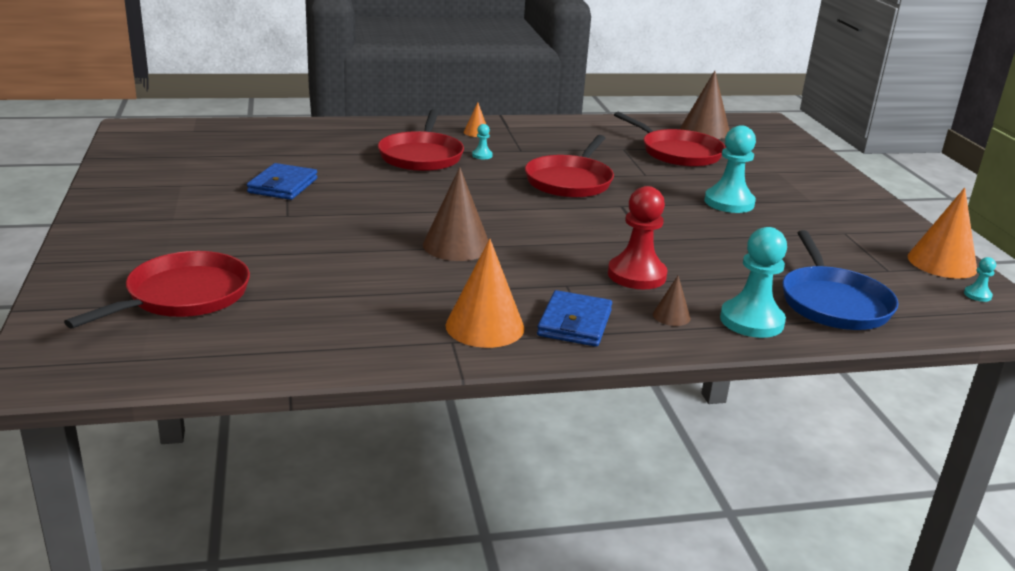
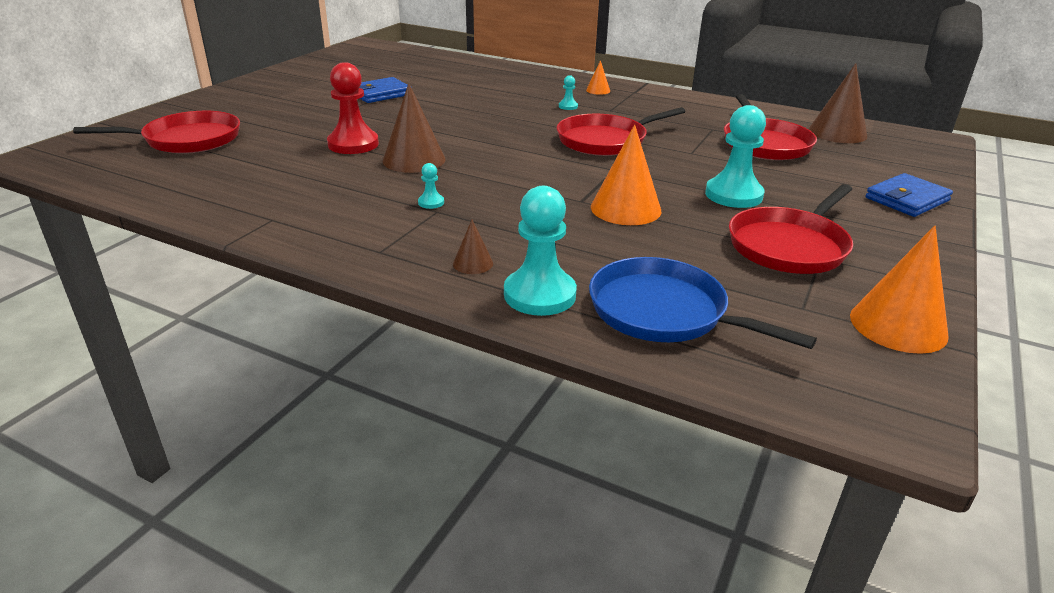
camera: 40 degrees right, 5 degrees up
(421, 156) = (518, 97): red pan -> red pan (789, 246)
(485, 326) = (314, 218): orange cone -> orange cone (625, 208)
(574, 323) = (382, 239): blue wallet -> blue wallet (907, 199)
(636, 275) = (511, 223): red pawn -> red pawn (353, 144)
(833, 302) = (664, 312): blue pan -> blue pan turned 90 degrees clockwise
(977, 295) = (881, 374): turquoise pawn -> turquoise pawn (431, 202)

